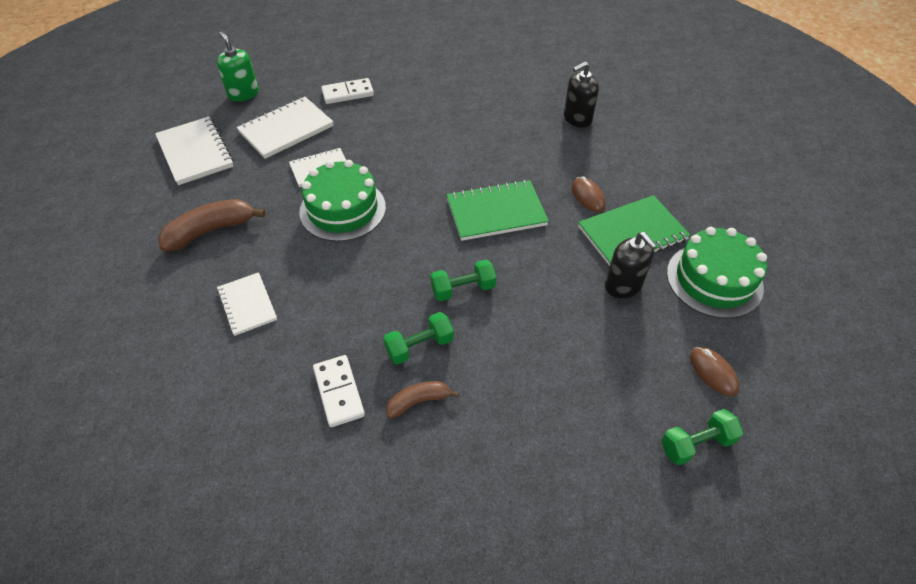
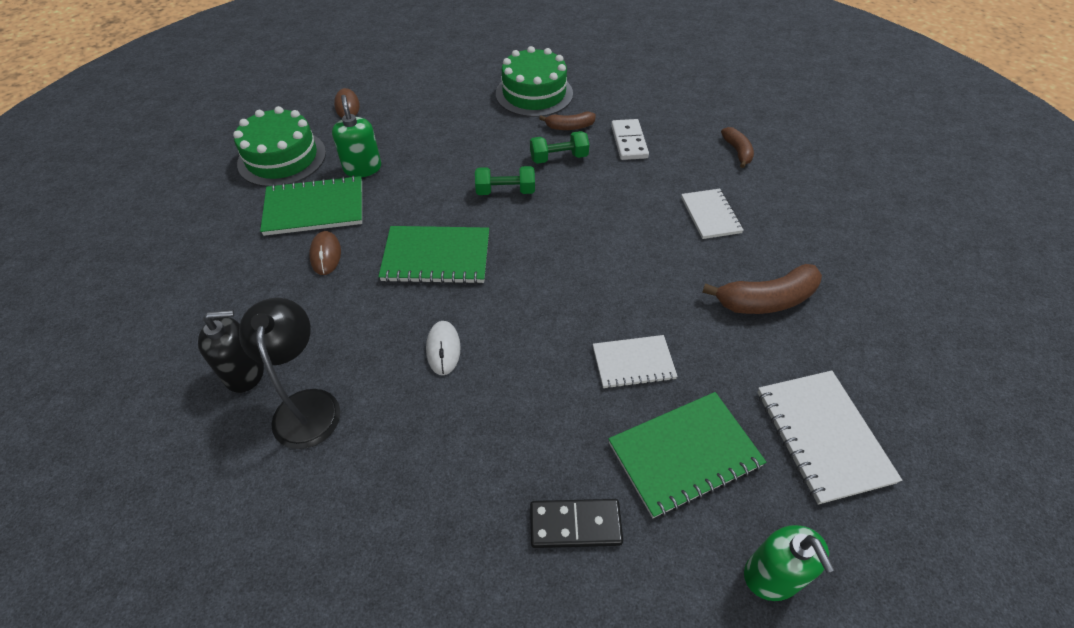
camera: 165 degrees left, 0 degrees up
(200, 406) = (737, 152): none -> brown banana
(286, 129) = (684, 455): white notebook -> green notebook
(342, 209) = (609, 296): green cake -> green cake (534, 93)
(348, 93) = (575, 525): white domino -> black domino
(457, 153) = (443, 349): none -> white mouse
(525, 111) = (307, 405): none -> black lamp
(623, 285) = (362, 168): black soap dispenser -> green soap dispenser
(696, 444) = (394, 78): green dumbbell -> none

